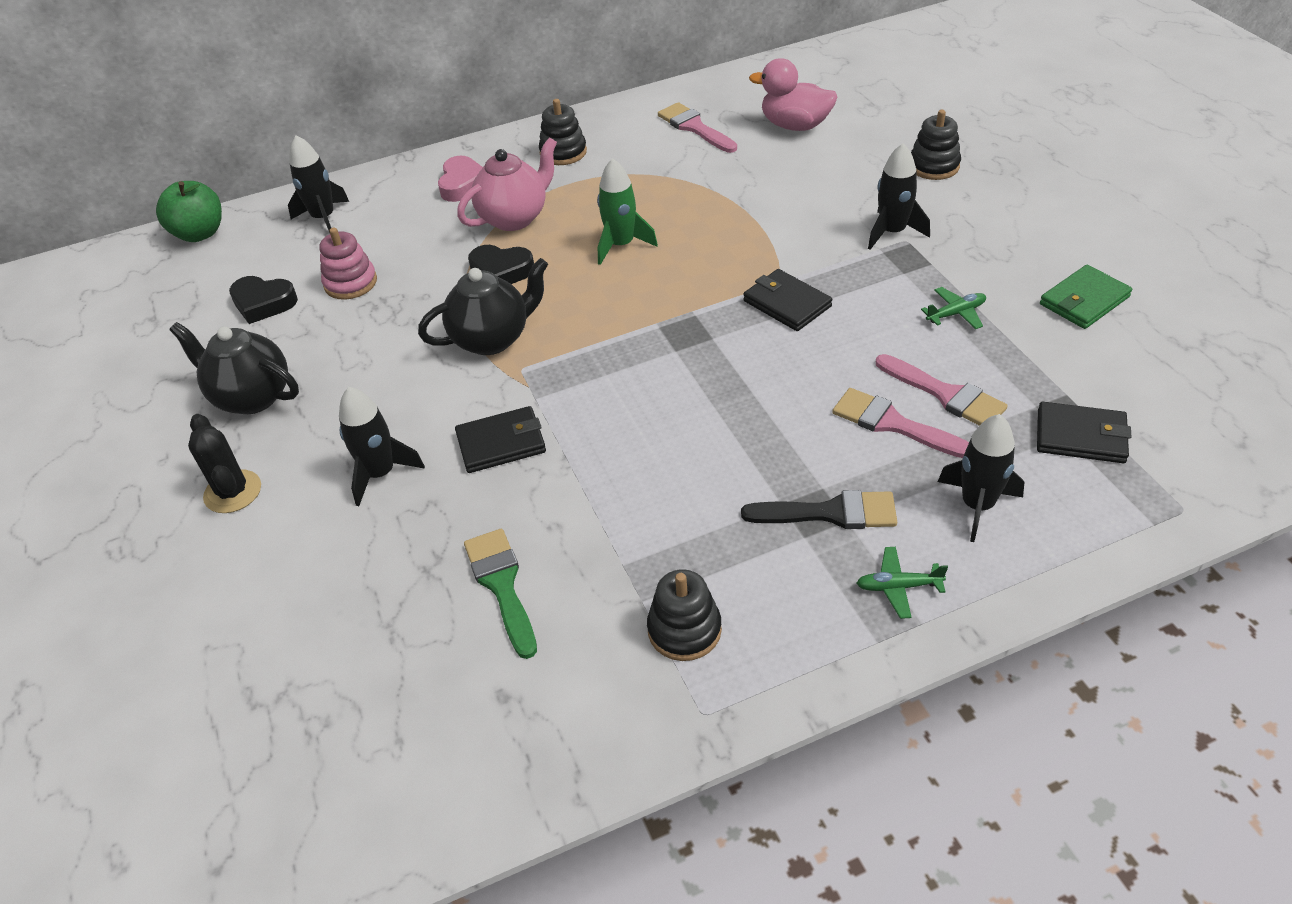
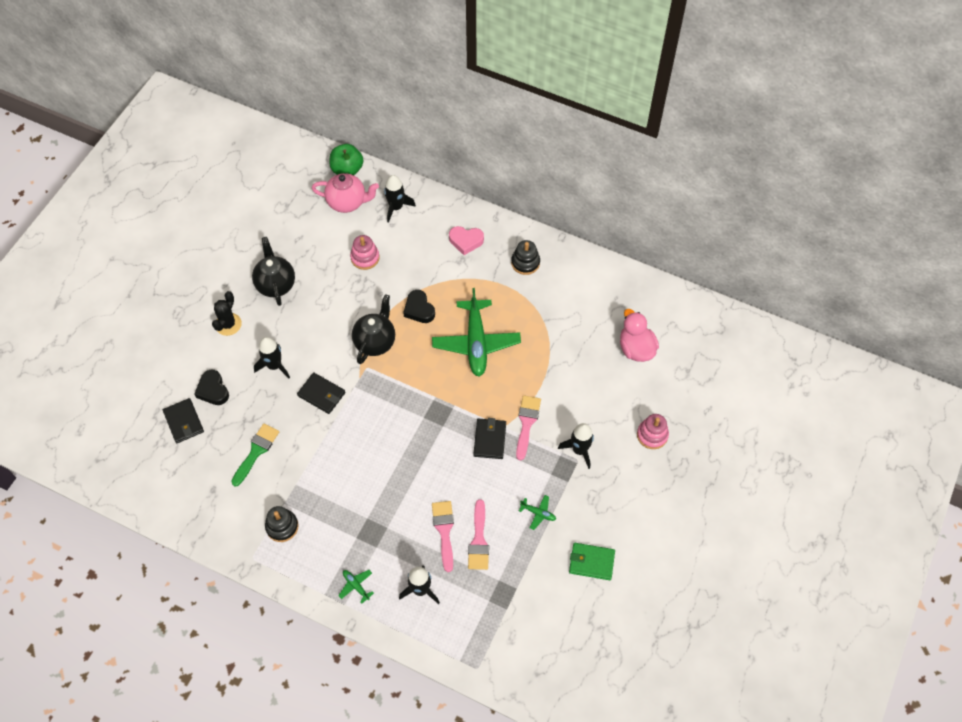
camera: 45 degrees right, 15 degrees up
(263, 303) = (327, 237): black heart -> black heart (213, 390)
(463, 184) = (466, 241): pink heart -> pink heart turned 45 degrees clockwise
(492, 339) = (375, 342): black teapot -> black teapot turned 90 degrees counterclockwise
(514, 218) = (459, 283): pink teapot -> pink teapot (347, 202)
(621, 245) = (476, 343): green rocket -> green plane
(695, 127) = (595, 304): pink brush -> pink brush (526, 423)
(829, 513) = (375, 538): black brush -> none
(934, 166) = (652, 435): black stacking toy -> pink stacking toy
(1081, 436) = (492, 607): black wallet -> black wallet (183, 422)

